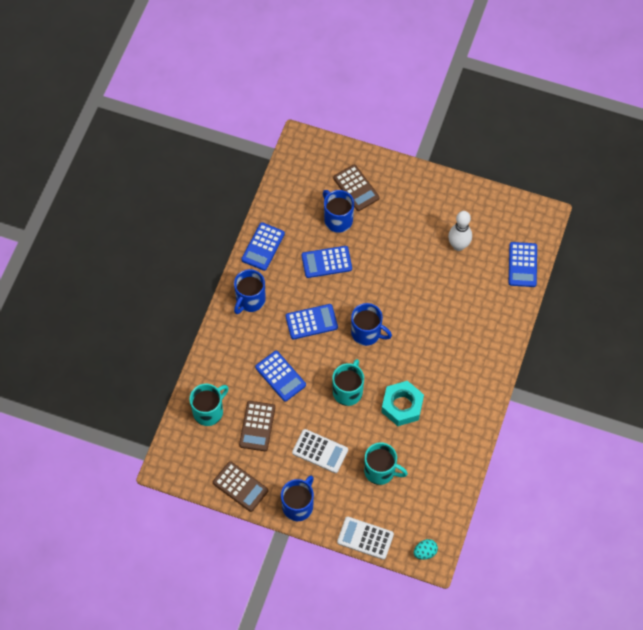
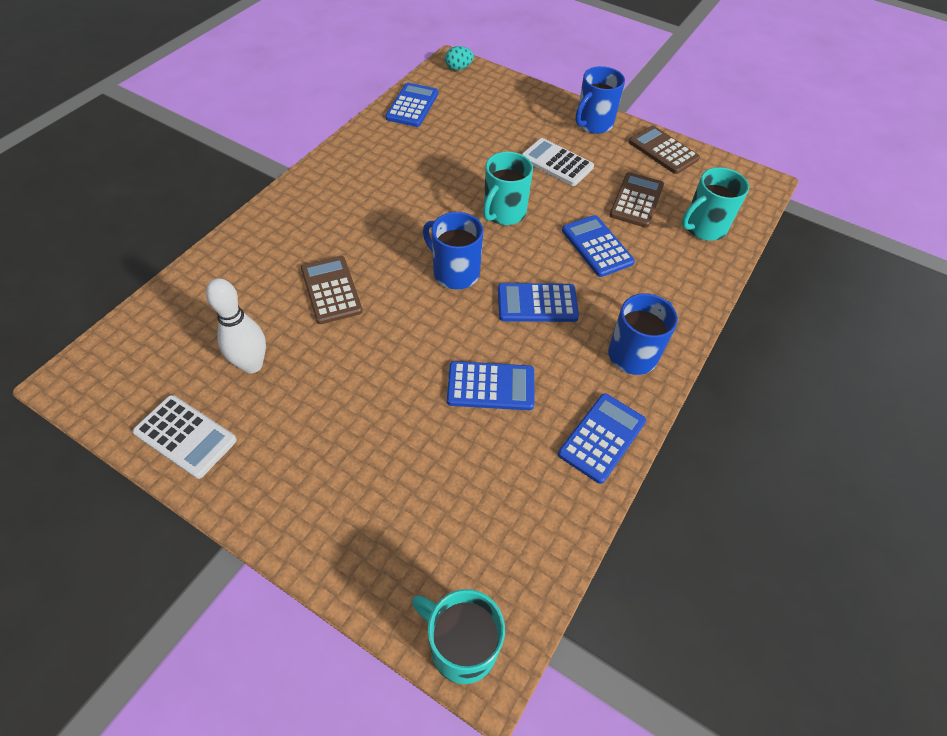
camera: 170 degrees left, 10 degrees down
(338, 219) = (449, 458): blue mug -> none
(356, 188) = (394, 515): brown calculator -> brown calculator (331, 290)
(365, 538) = (521, 88): white calculator -> white calculator (185, 436)
(380, 471) = (485, 133): turquoise mug -> turquoise mug (462, 646)
(402, 406) = (435, 185): turquoise nut -> none
(522, 265) = (165, 314): blue calculator -> blue calculator (412, 106)

